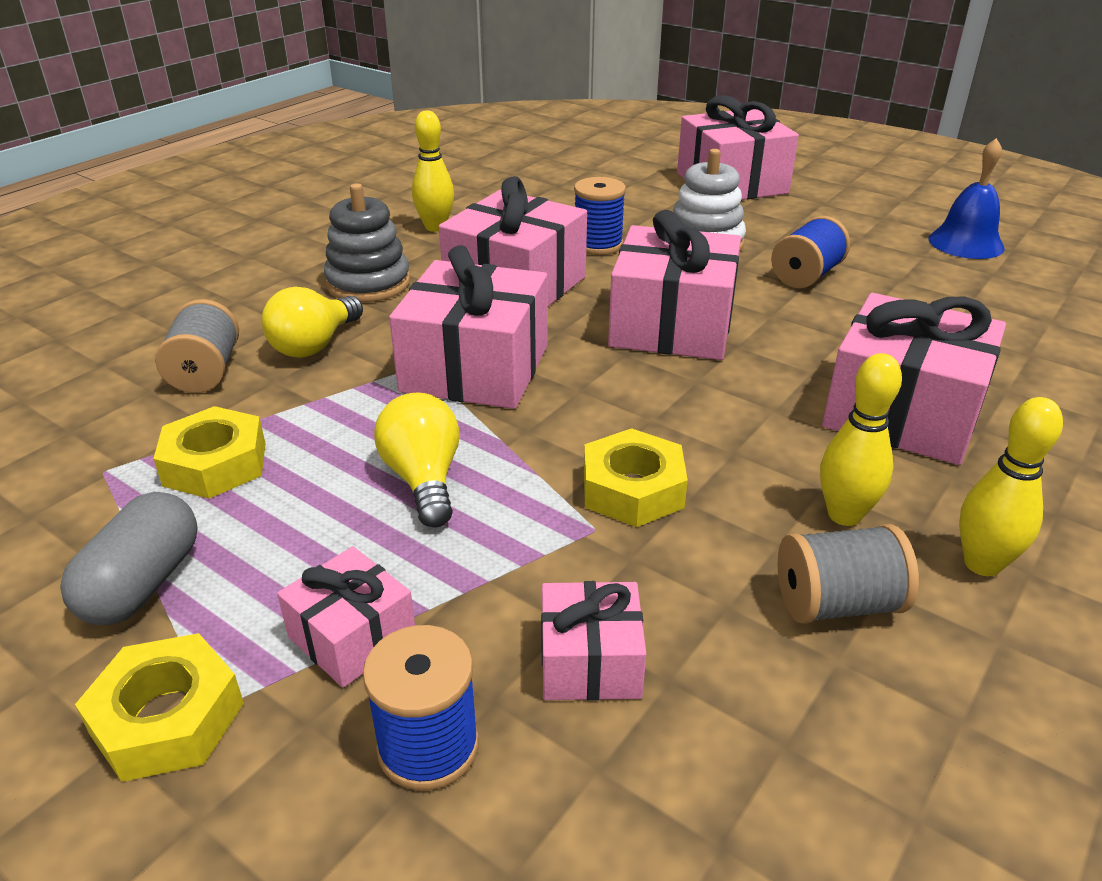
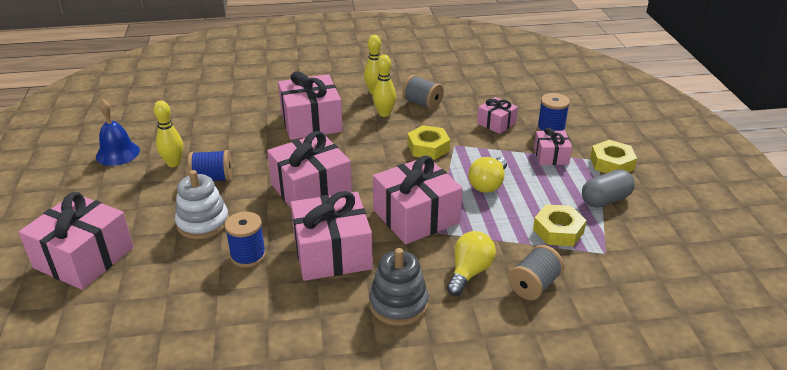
camera: 135 degrees left, 0 degrees up
(314, 345) = (469, 272): yellow light bulb -> yellow light bulb turned 45 degrees counterclockwise
(435, 227) = (299, 336): yellow bowling pin -> yellow bowling pin (173, 163)

